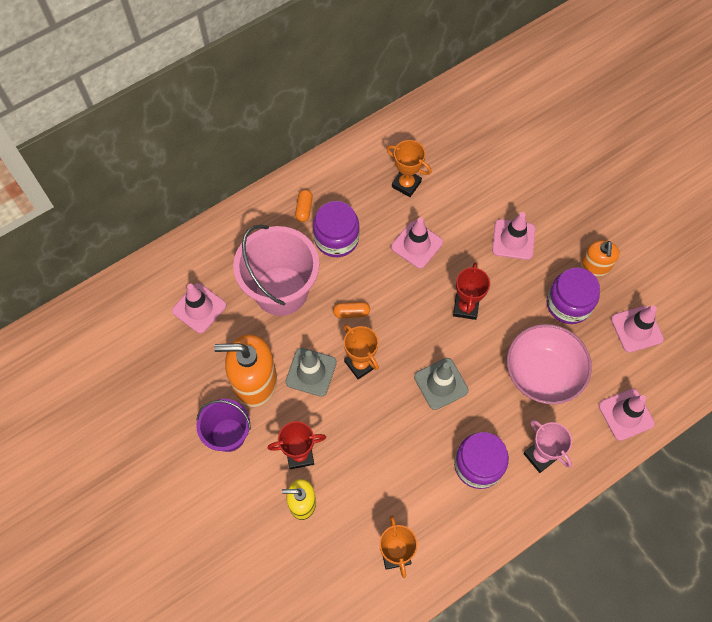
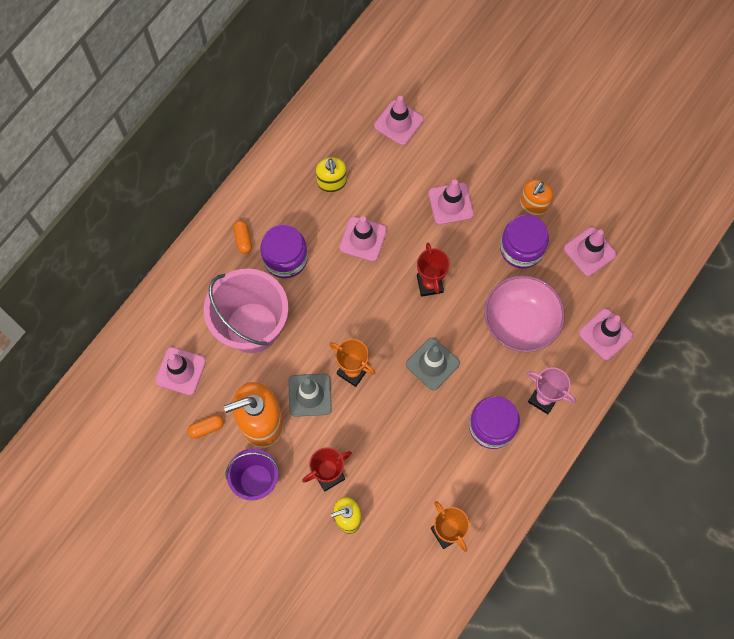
camera: 20 degrees left, 5 degrees up
(351, 312) = (326, 325): orange capsule -> orange capsule (206, 428)
(406, 184) = (331, 182): orange trophy -> yellow soap dispenser
(489, 151) = (398, 123): none -> pink traffic cone
(595, 266) = (533, 204): orange soap dispenser -> orange soap dispenser turned 45 degrees clockwise

